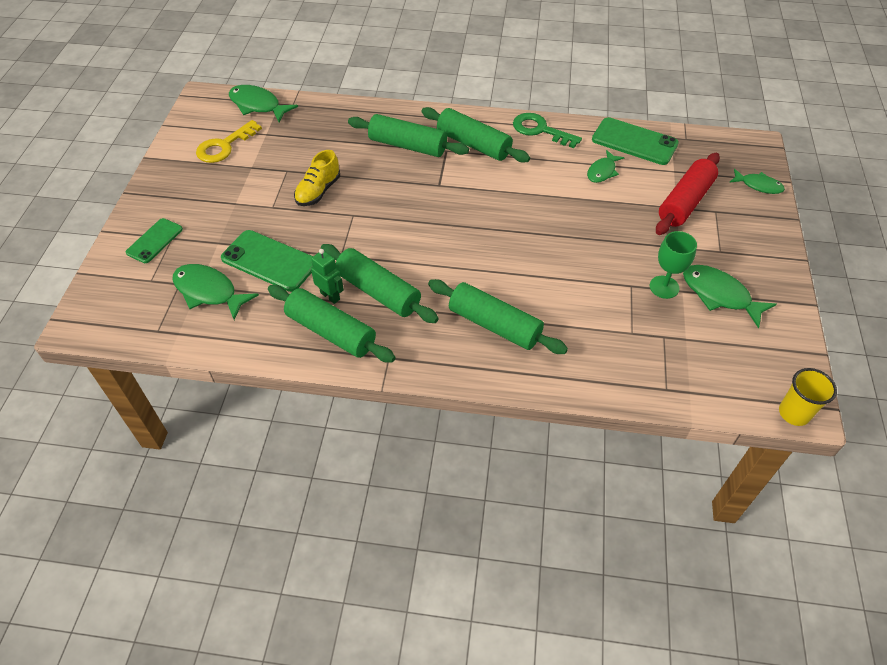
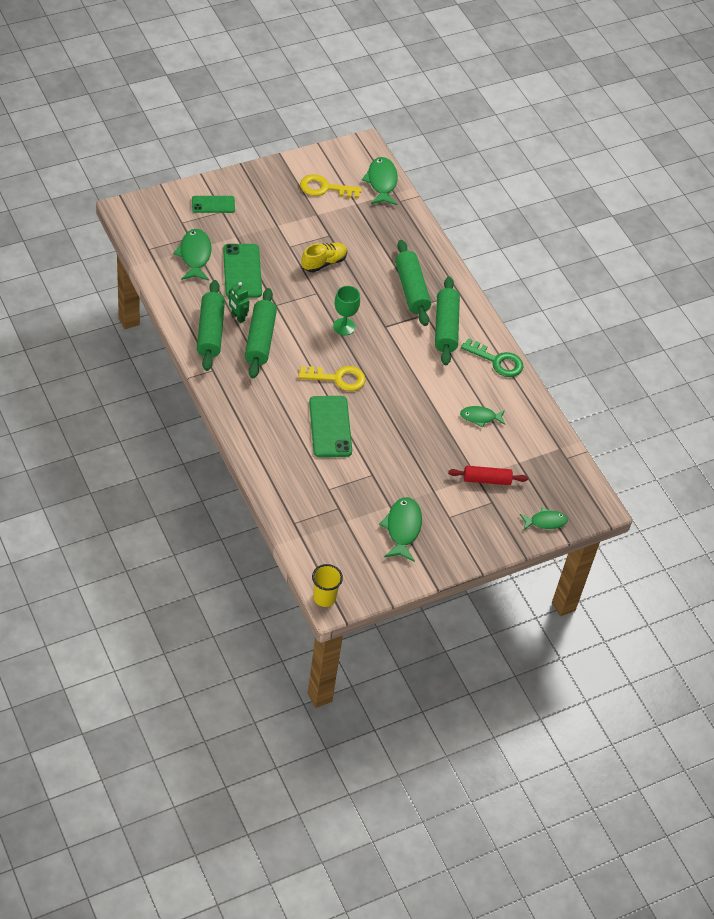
camera: 50 degrees right, 0 degrees up
(318, 191) = (323, 263): yellow shoe -> yellow shoe turned 150 degrees clockwise
(330, 296) = (238, 317): green robot -> green robot turned 135 degrees clockwise
(481, 252) = (338, 378): none -> yellow key
(494, 325) = (279, 412): green rolling pin -> none
(540, 130) = (497, 361): green key -> green key turned 120 degrees clockwise
(634, 142) = (533, 425): green phone -> green phone (330, 427)
(664, 287) = (385, 494): green goblet -> green goblet (344, 326)
(685, 202) = (486, 480): red rolling pin -> red rolling pin, size x0.66
(758, 185) = (545, 521): green fish -> green fish turned 90 degrees counterclockwise

